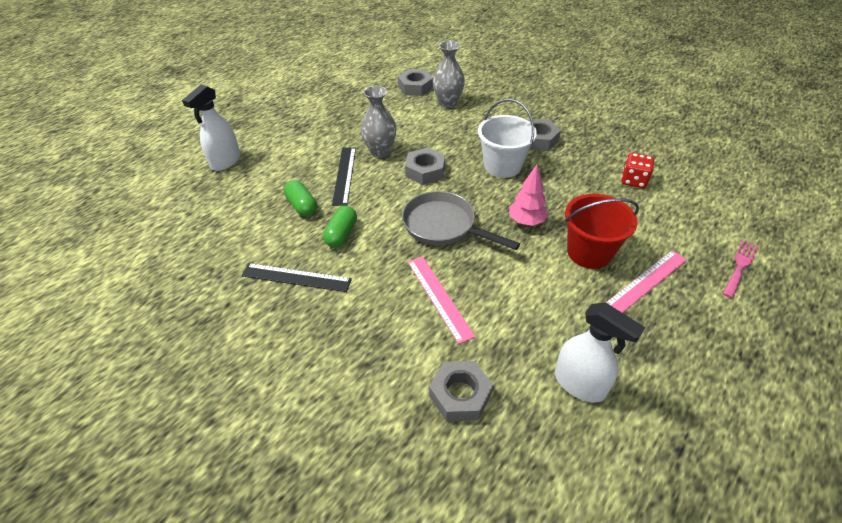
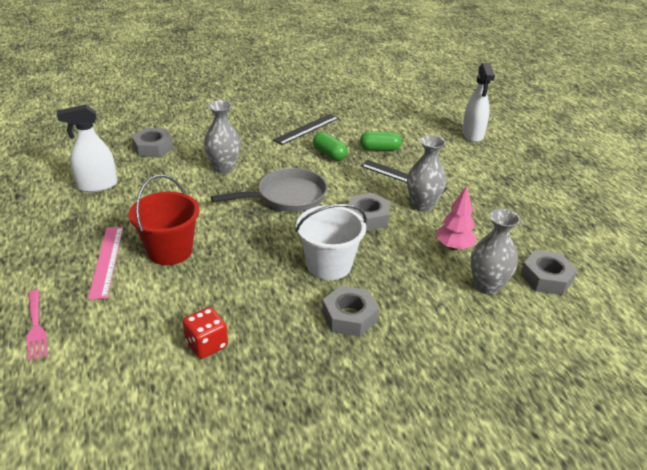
camera: 120 degrees right, 10 degrees down
(225, 161) = (472, 135): white spray bottle -> white spray bottle turned 150 degrees counterclockwise
(439, 297) = (224, 168): pink ruler -> grey vase
(526, 221) = (242, 238): pink tree -> pink tree (454, 247)

